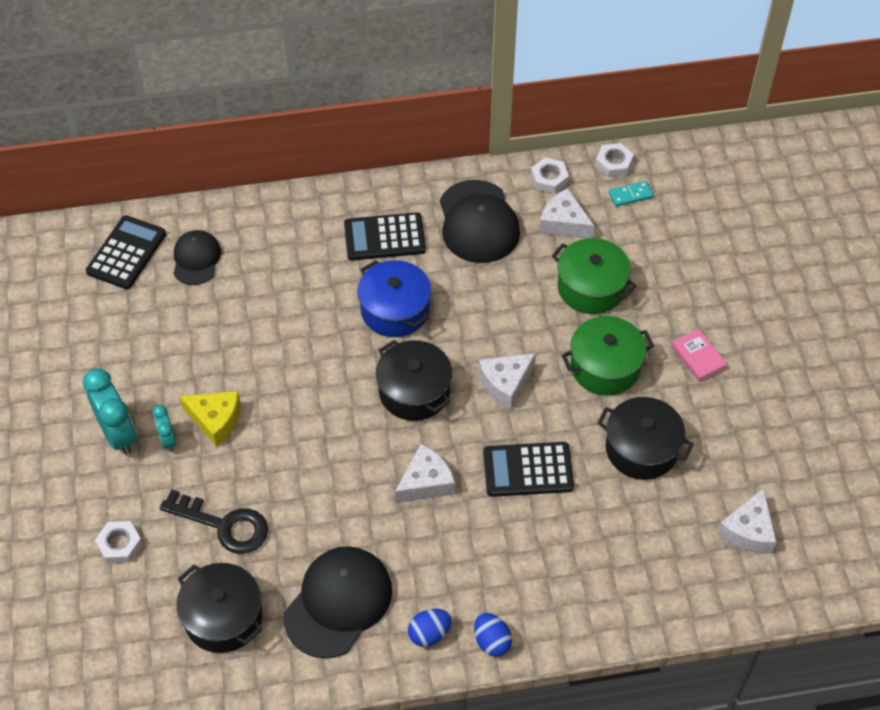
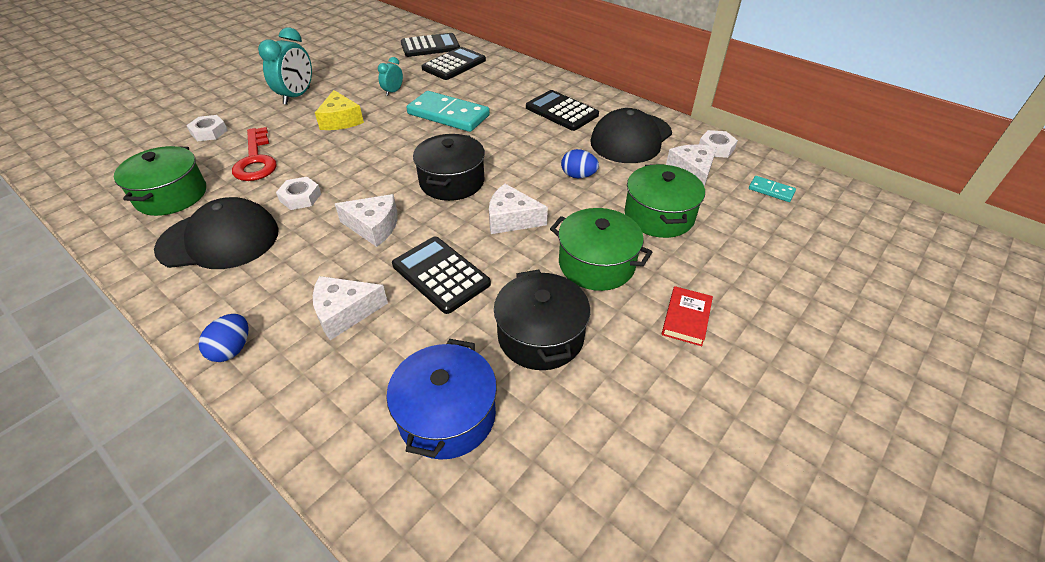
camera: 50 degrees right, 10 degrees down
(168, 440) = (308, 112): turquoise clock -> turquoise clock (393, 92)
(196, 259) = (454, 64): black cap -> black calculator
(223, 617) = (171, 195): black pot -> green pot
(224, 525) = (256, 160): black key -> red key
(298, 327) = (448, 115): none -> turquoise domino
(395, 310) = (510, 141): blue pot -> blue pot (447, 415)
(429, 634) = (217, 304): blue egg -> blue egg (578, 176)
(613, 163) = (781, 168): white nut -> white nut (300, 197)
(698, 357) = (686, 318): pink book -> red book
(748, 531) = (533, 491): white cheese -> white cheese (345, 312)

